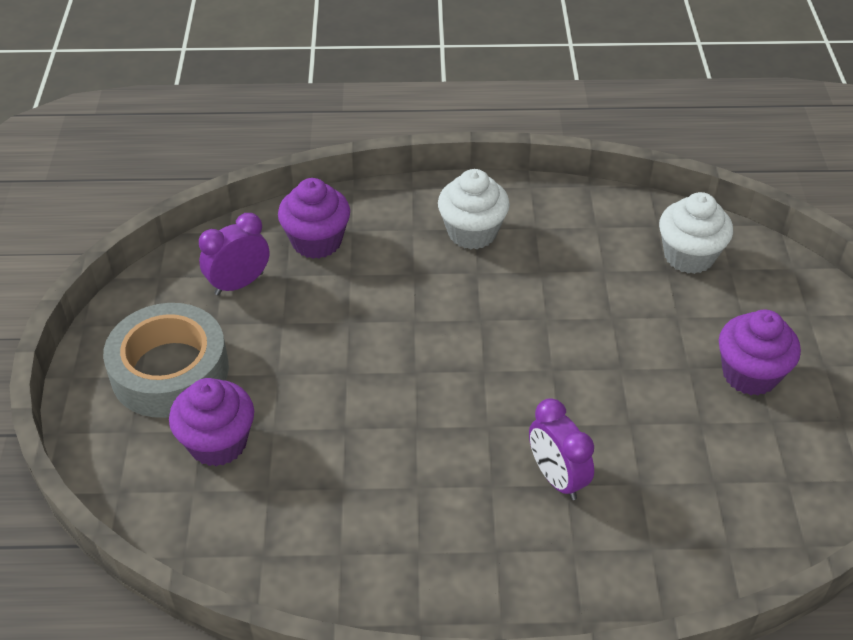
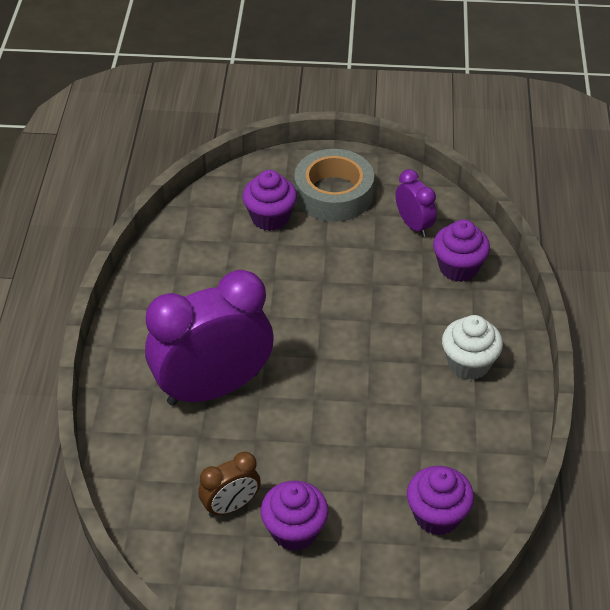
camera: 95 degrees right, 0 degrees up
(556, 478) = (213, 388): purple clock -> purple clock, size x2.15
(689, 256) = (437, 515): white cupcake -> purple cupcake
(737, 438) = (231, 506): none -> brown clock

